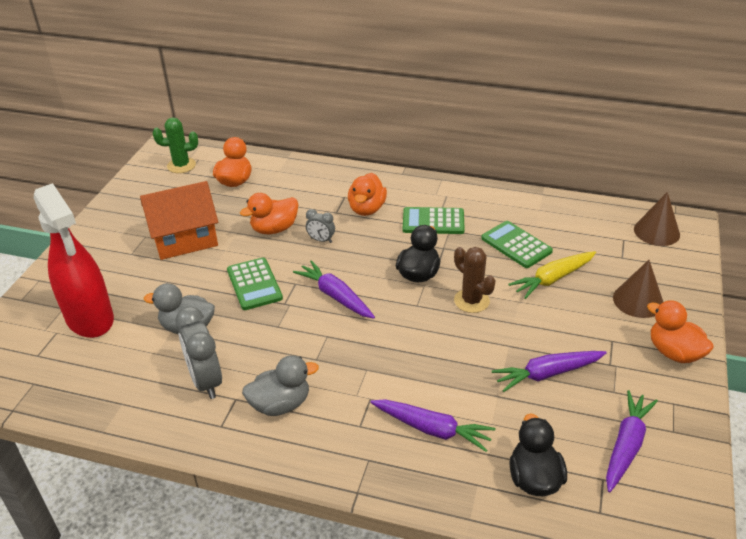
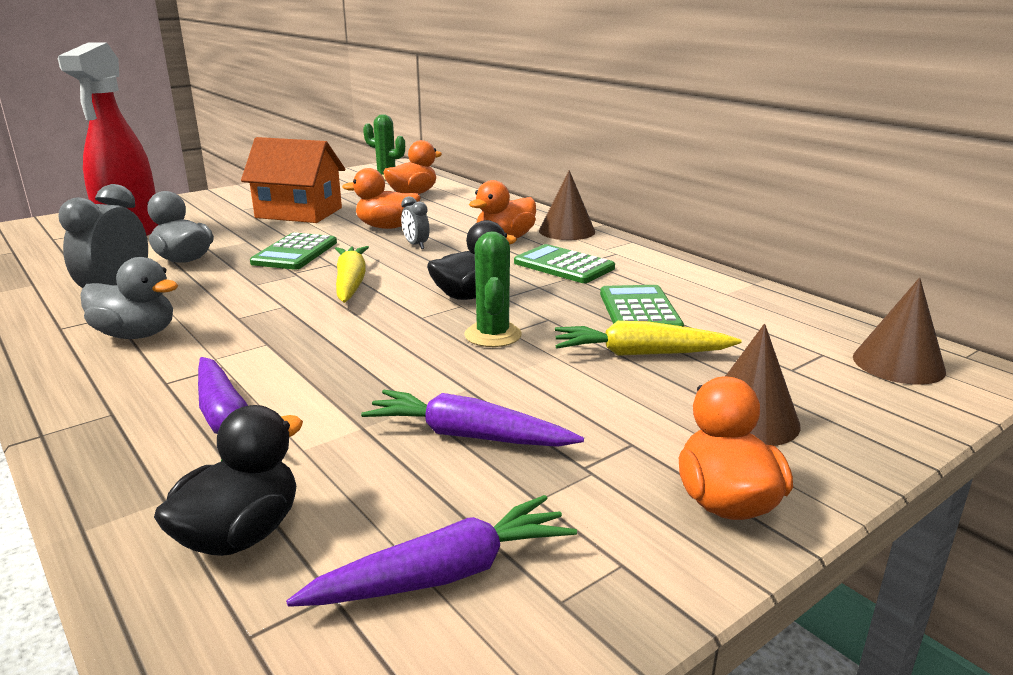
camera: 35 degrees right, 15 degrees down
(335, 296) = (351, 283): purple carrot -> yellow carrot
(393, 184) = (567, 231): none -> brown cone
(471, 301) = (493, 335): brown cactus -> green cactus

